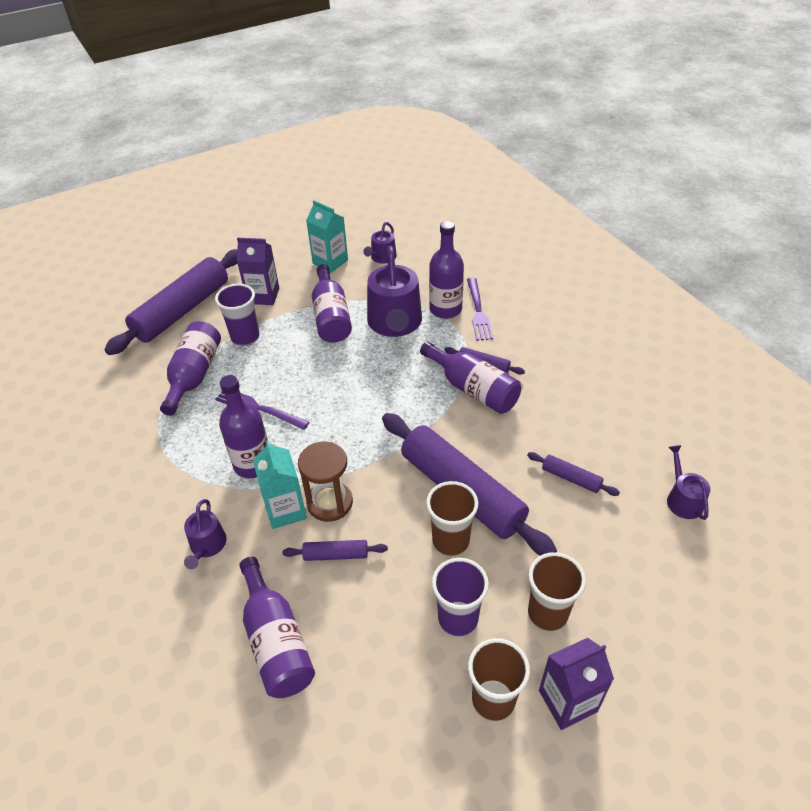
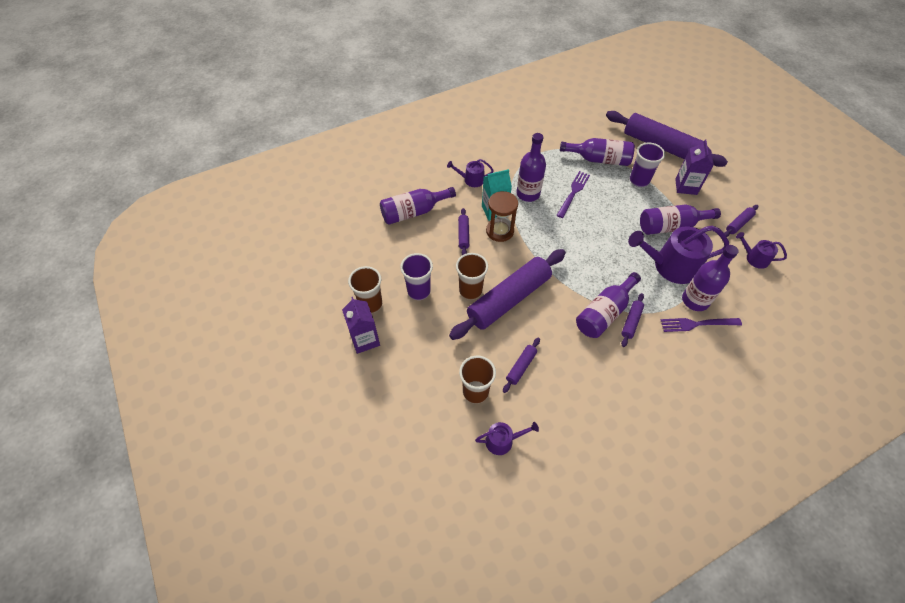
camera: 90 degrees right, 10 degrees up
(330, 262) = (738, 224): turquoise carton -> purple rolling pin
(547, 613) = (418, 337): brown cup -> brown cup (475, 392)

